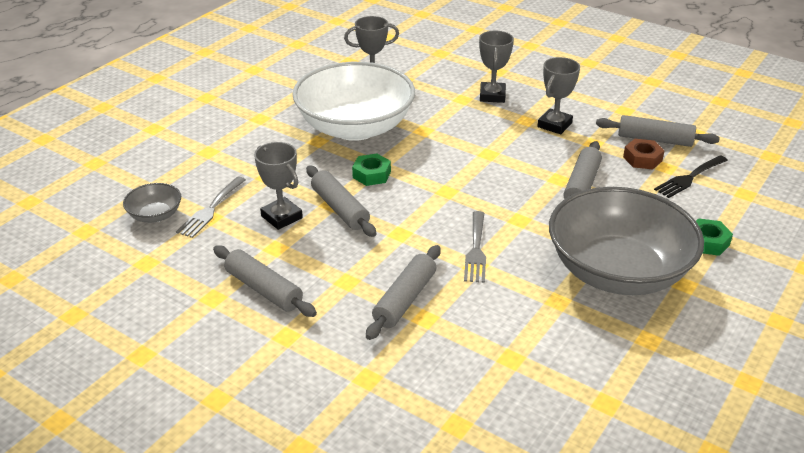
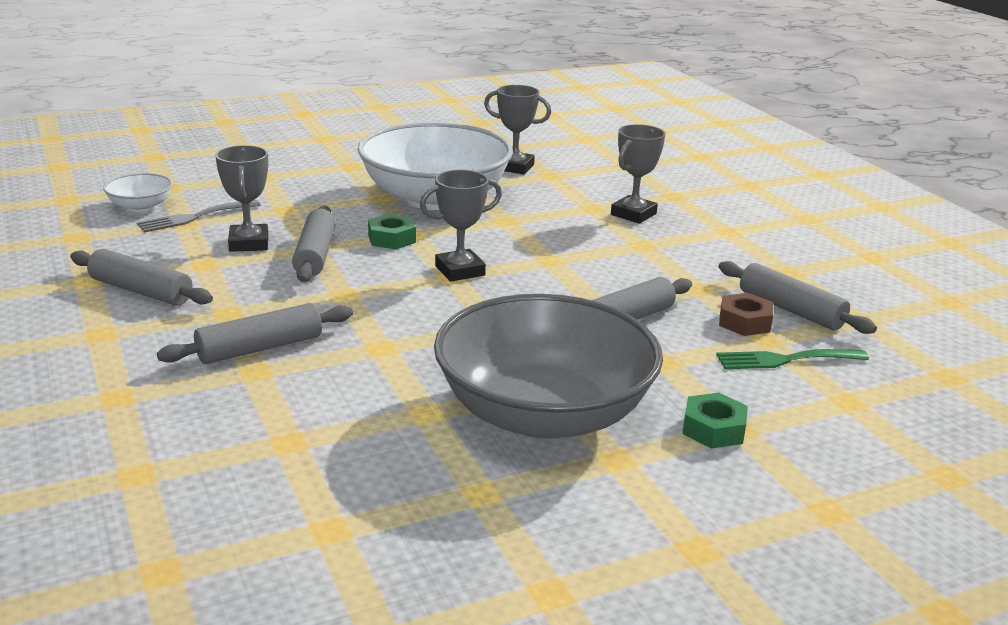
camera: 30 degrees right, 10 degrees down
(155, 215) = (141, 206): grey bowl -> white bowl
(264, 289) = (141, 291): grey rolling pin -> grey rolling pin turned 45 degrees counterclockwise
(476, 250) = (403, 335): grey fork -> none
(554, 125) = (673, 259): grey trophy -> grey trophy (460, 271)
(689, 178) = (784, 360): black fork -> green fork

